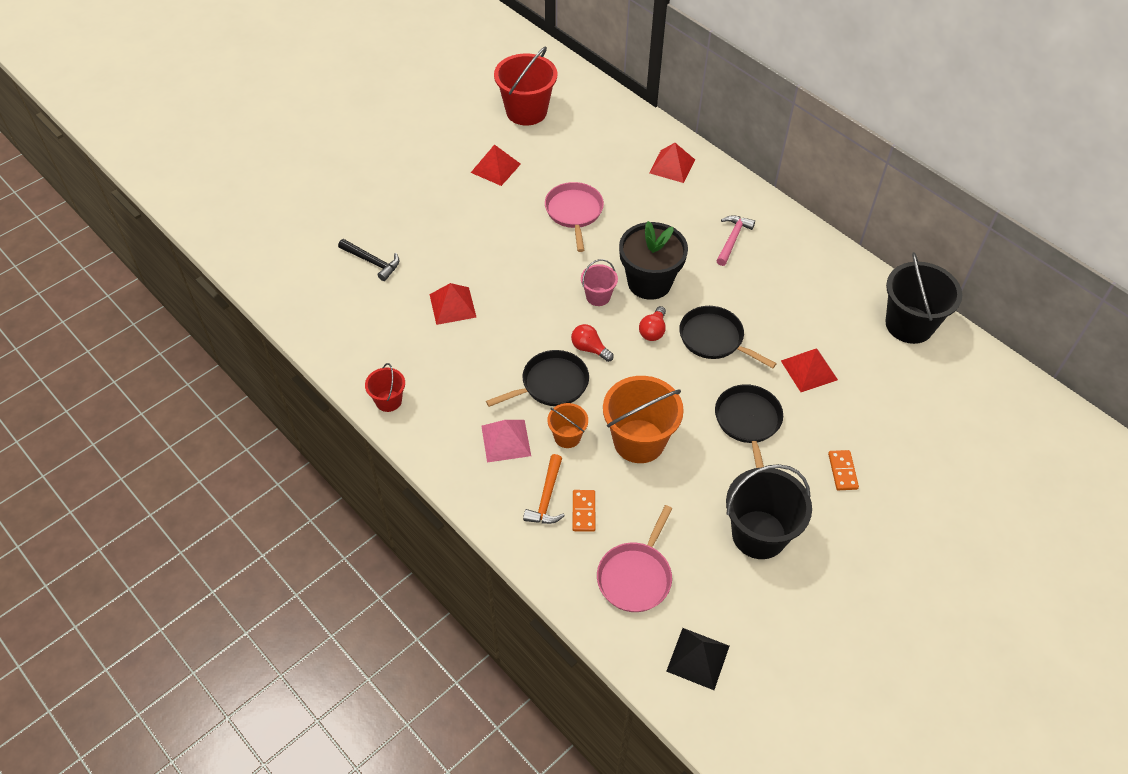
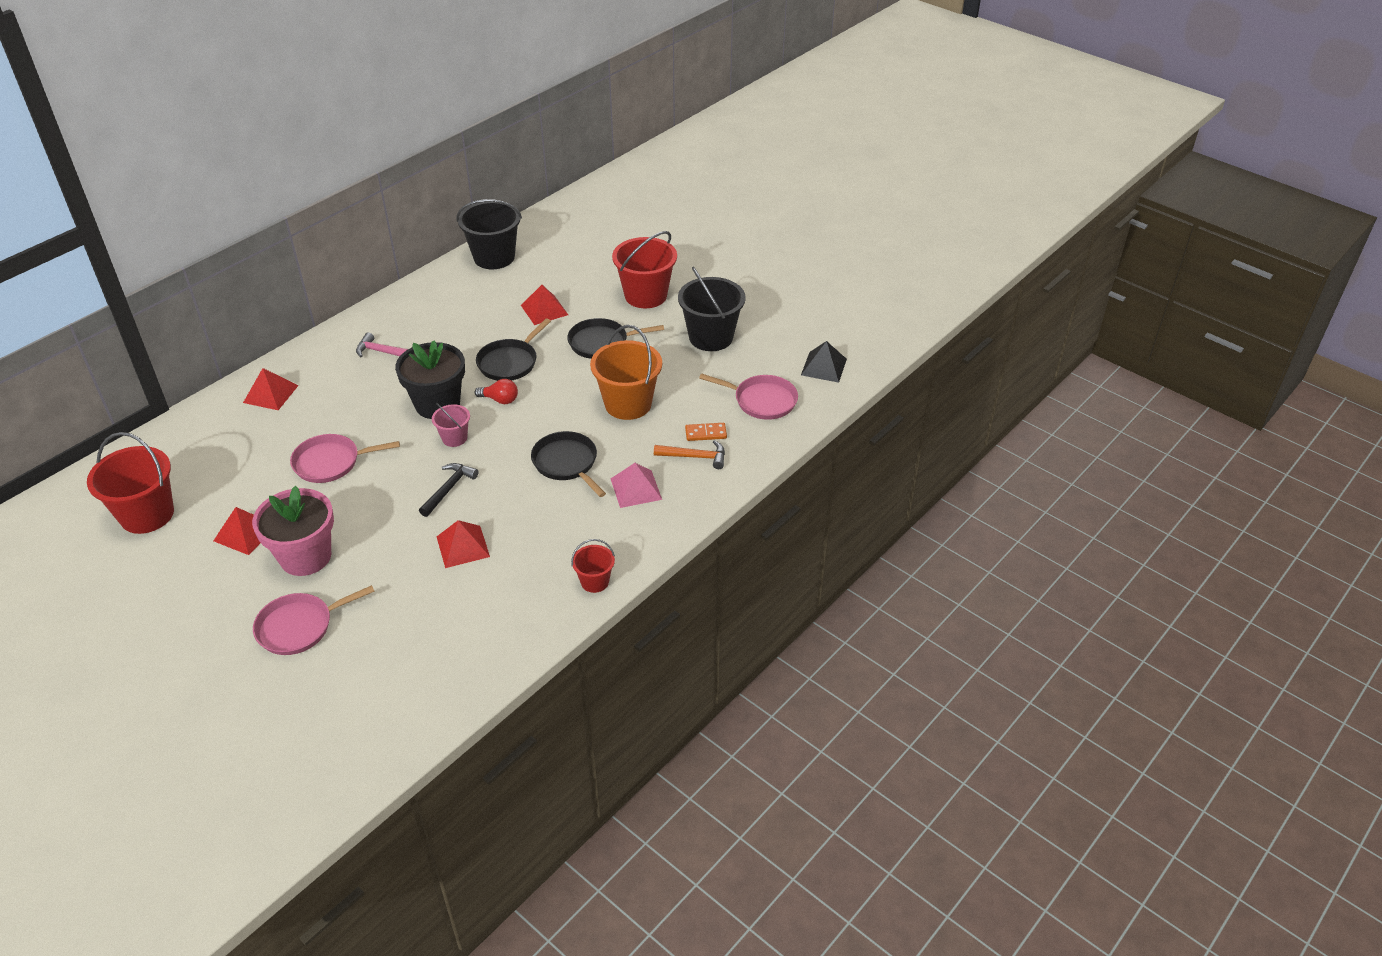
camera: 95 degrees left, 10 degrees down
(372, 262) = (391, 626): black hammer -> black hammer (449, 489)
(386, 208) = (299, 627): none -> pink pan
(461, 205) = (305, 557): none -> pink flower pot
(567, 436) = (627, 448): orange bucket -> none
(589, 348) = (522, 440): red light bulb -> none
(842, 471) = (645, 295): orange domino -> red bucket

